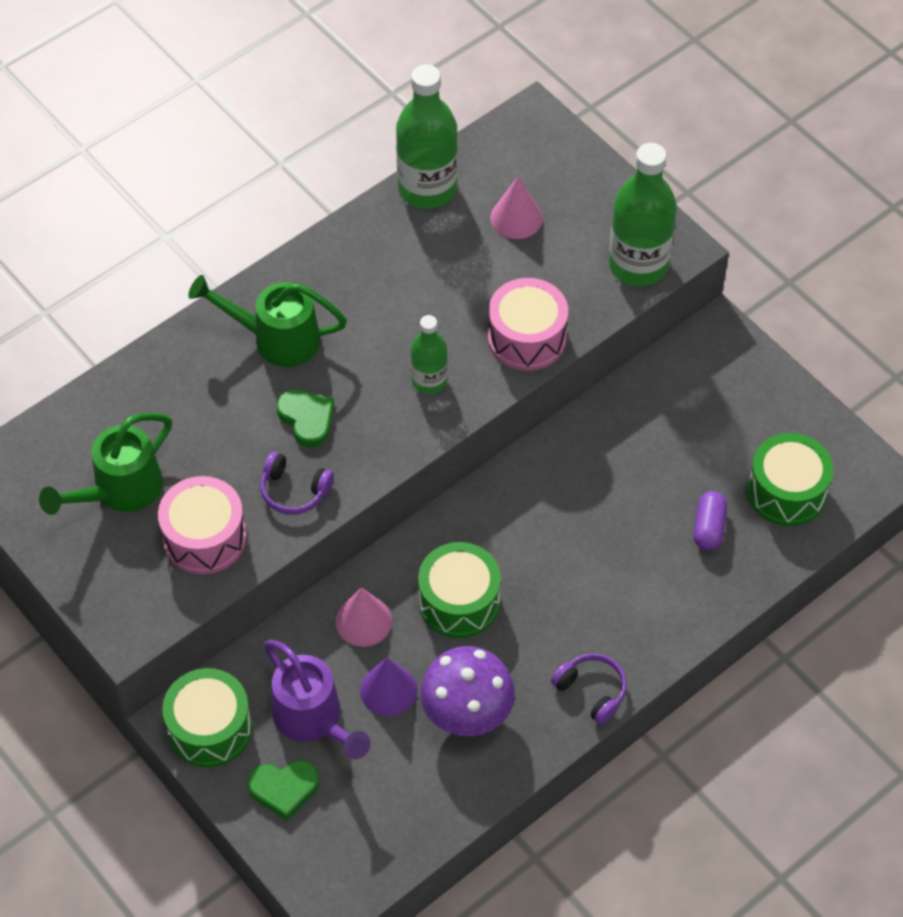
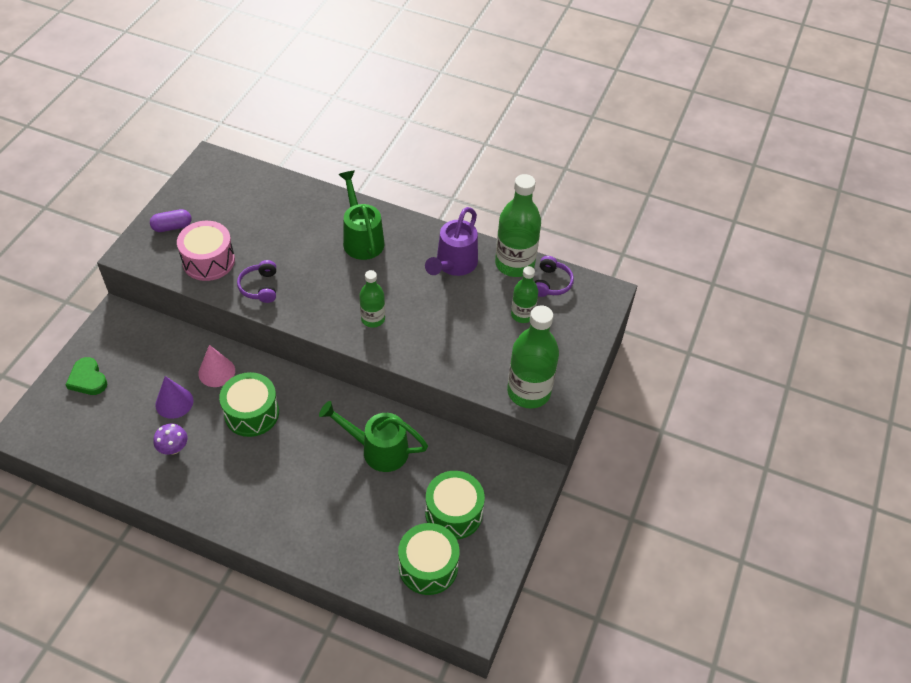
camera: 60 degrees right, 5 degrees down
(120, 490) = (223, 214): green watering can -> green watering can (378, 450)
(210, 728) = (115, 330): green drum -> green drum (454, 513)
(307, 419) = (313, 273): green heart -> none
(313, 719) = (140, 374): purple watering can -> purple watering can (454, 264)
(467, 713) = (173, 448): purple mushroom -> purple mushroom, size x0.53
(516, 218) = (522, 315): pink cone -> green bottle
(527, 338) = (434, 355): pink drum -> none
(591, 691) = (217, 509): purple headphones -> purple headphones (551, 283)
(709, 528) = (374, 529): purple capsule -> purple capsule (172, 227)

